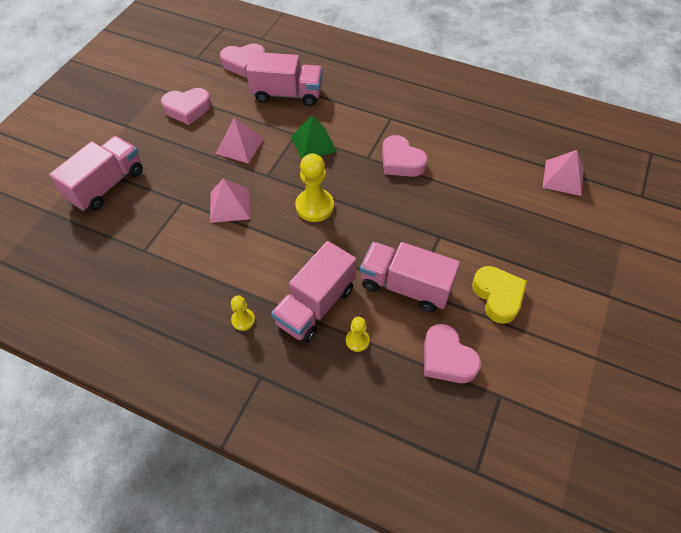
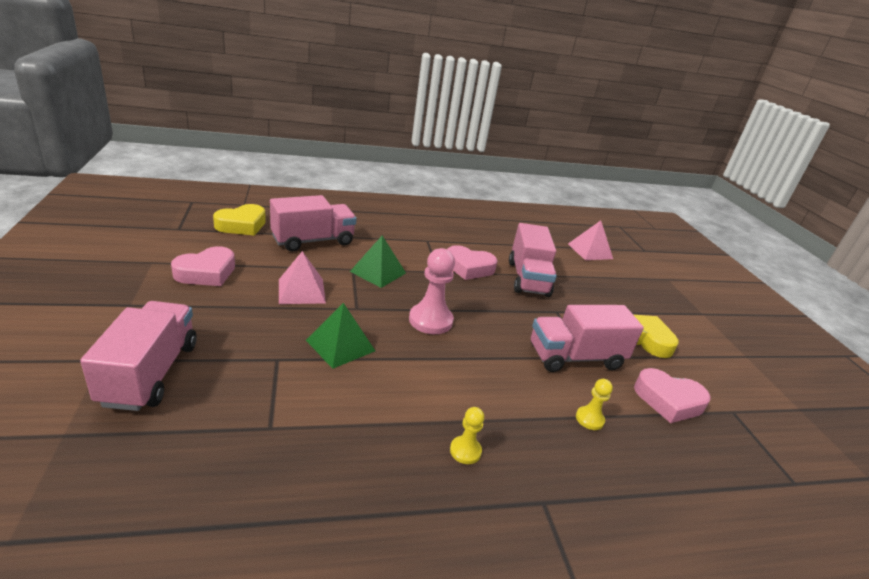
camera: 40 degrees left, 25 degrees down
(230, 205) = (340, 345): pink pyramid -> green pyramid
(244, 63) = (242, 225): pink heart -> yellow heart
(314, 206) = (430, 320): yellow pawn -> pink pawn
(315, 305) = (521, 404): pink truck -> pink truck (528, 278)

